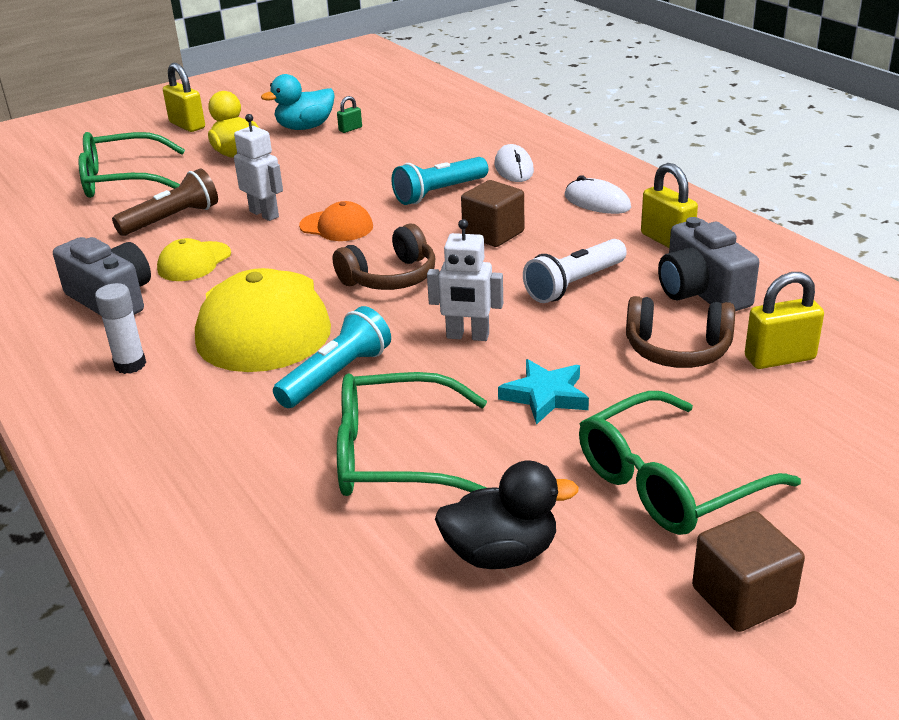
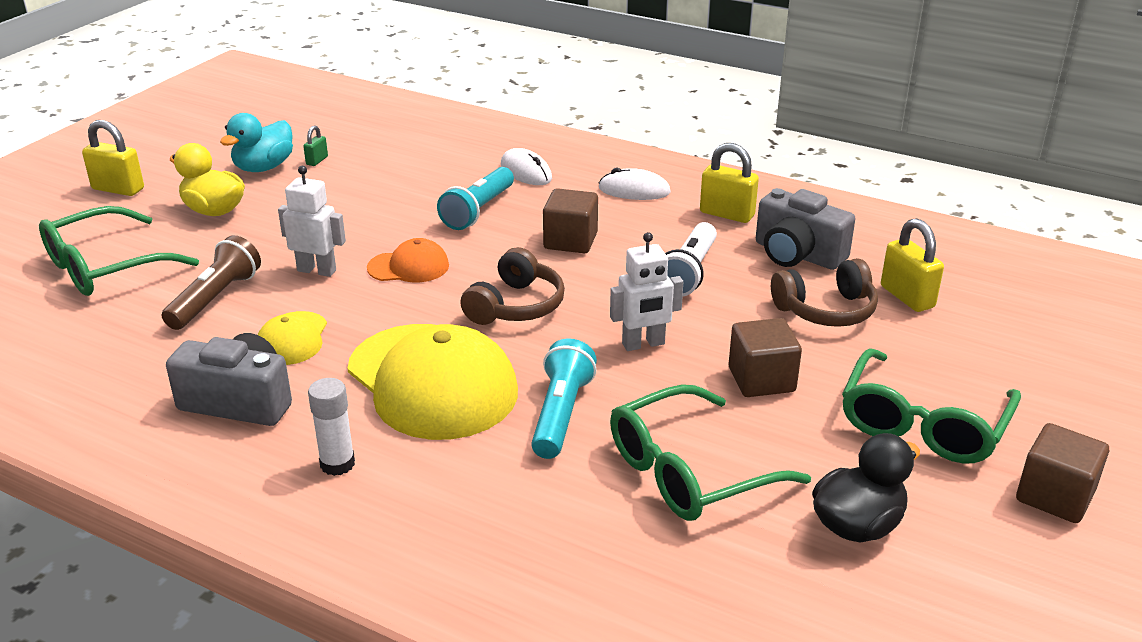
camera: 30 degrees left, 0 degrees up
(545, 396) = (761, 380): turquoise star -> brown cube
(779, 358) = (907, 297): yellow padlock -> yellow padlock turned 75 degrees counterclockwise

